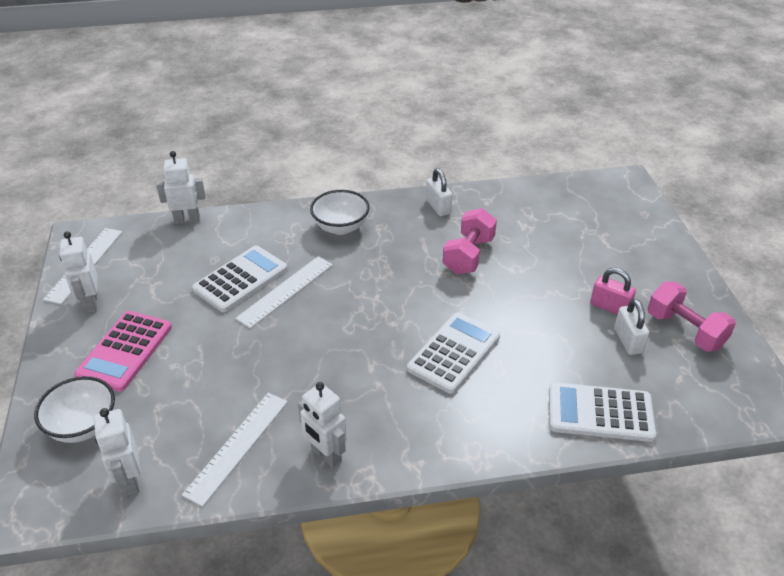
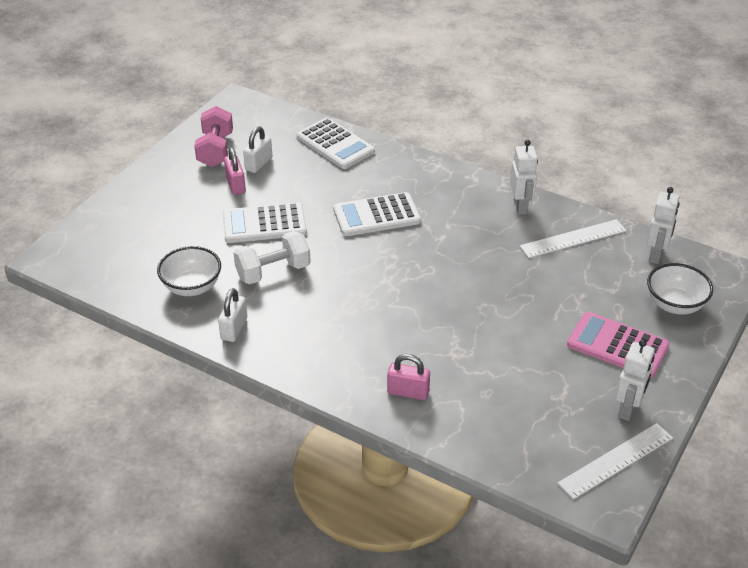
camera: 140 degrees left, 0 degrees up
(125, 351) = (617, 345): pink calculator -> pink calculator turned 120 degrees counterclockwise
(187, 220) = (479, 459): white robot -> none
(240, 279) = (478, 357): white calculator -> white calculator (264, 224)
(272, 231) = (408, 392): none -> pink padlock
(286, 291) = (449, 325): white ruler -> none
(340, 227) = (342, 359): white bowl -> white bowl (192, 287)
(468, 255) = (273, 272): pink dumbbell -> white dumbbell

